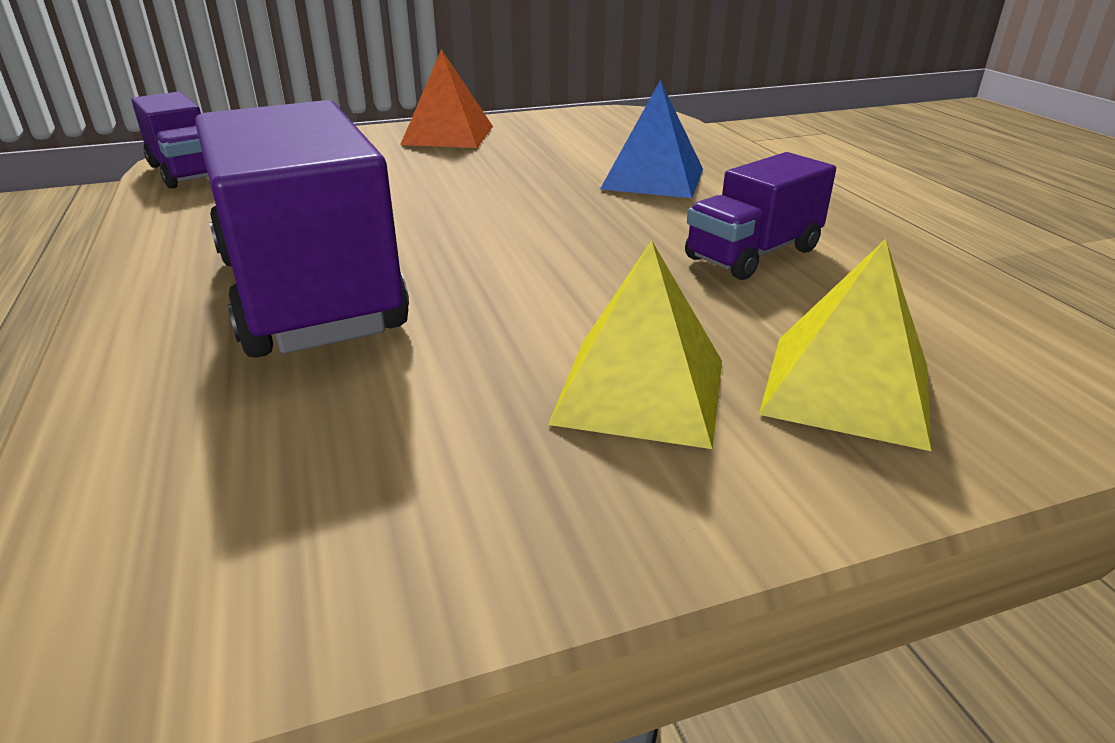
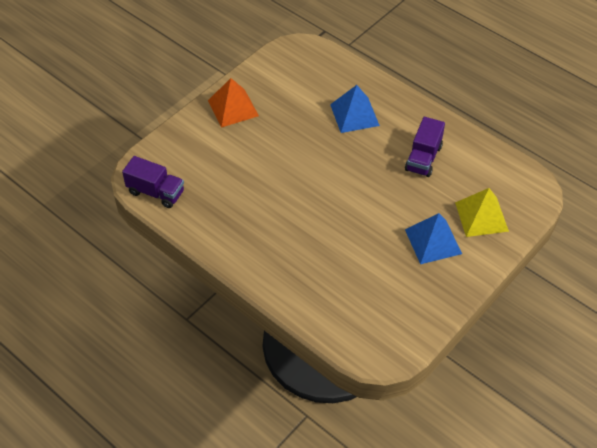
camera: 30 degrees left, 20 degrees up
(308, 293) = (303, 244): purple truck -> none
(640, 391) = (433, 241): yellow pyramid -> blue pyramid

